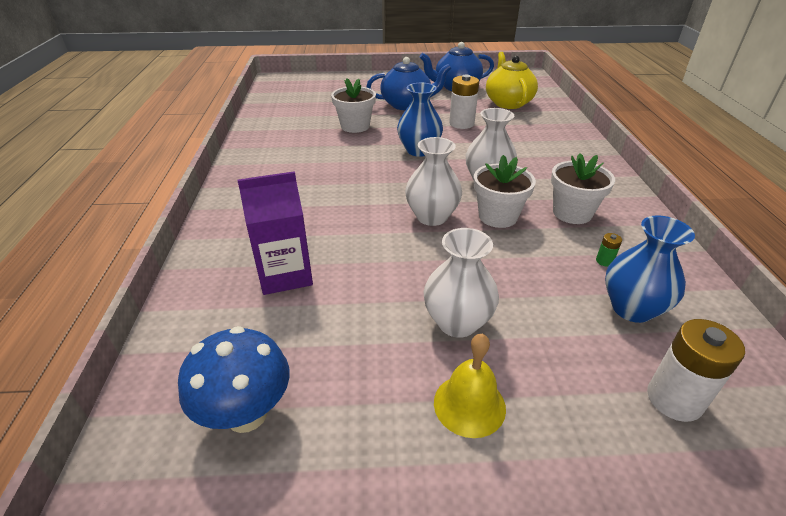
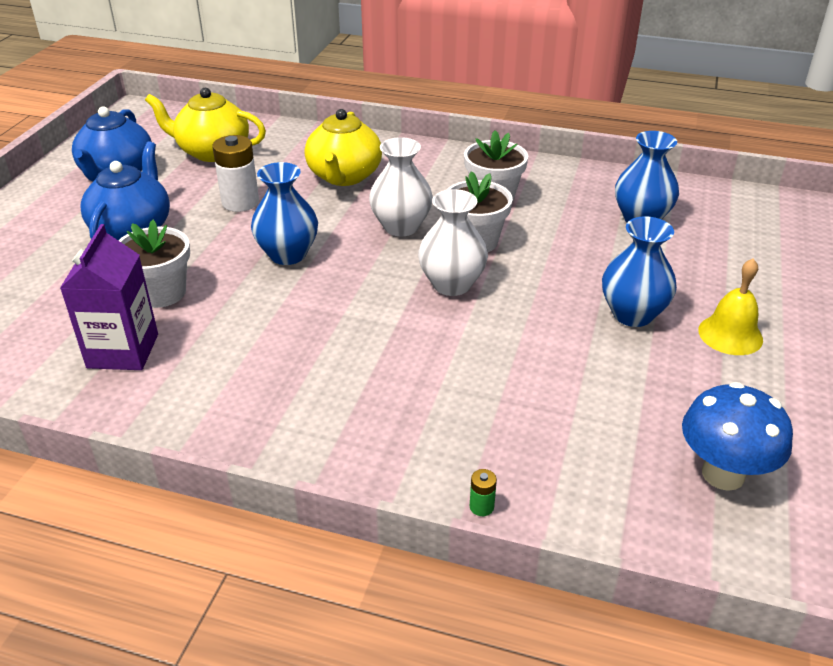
camera: 70 degrees left, 0 degrees up
(285, 274) = (514, 420): purple carton -> purple carton (123, 351)
(457, 322) = (632, 314): white vase -> blue vase
(529, 147) = (344, 176): none -> yellow teapot
(604, 261) = (576, 208): green battery -> green battery (481, 507)
(674, 399) = (738, 239): white battery -> none

